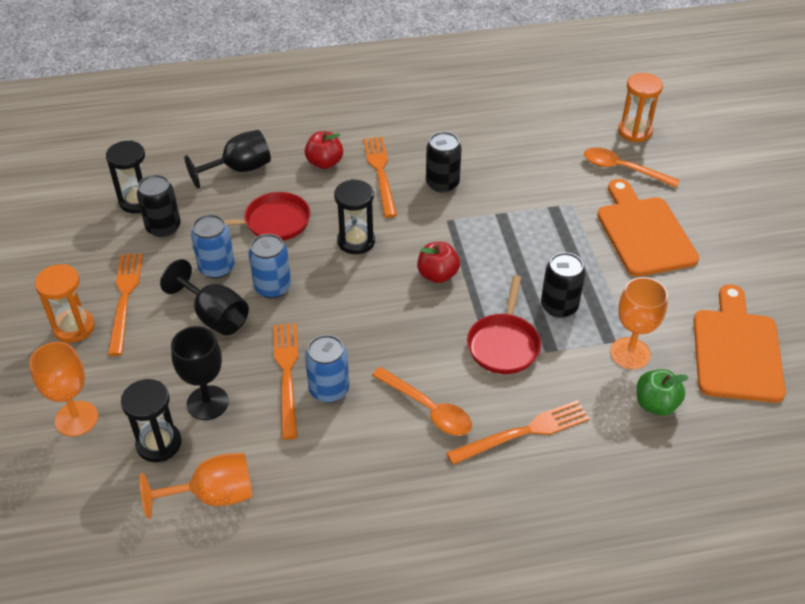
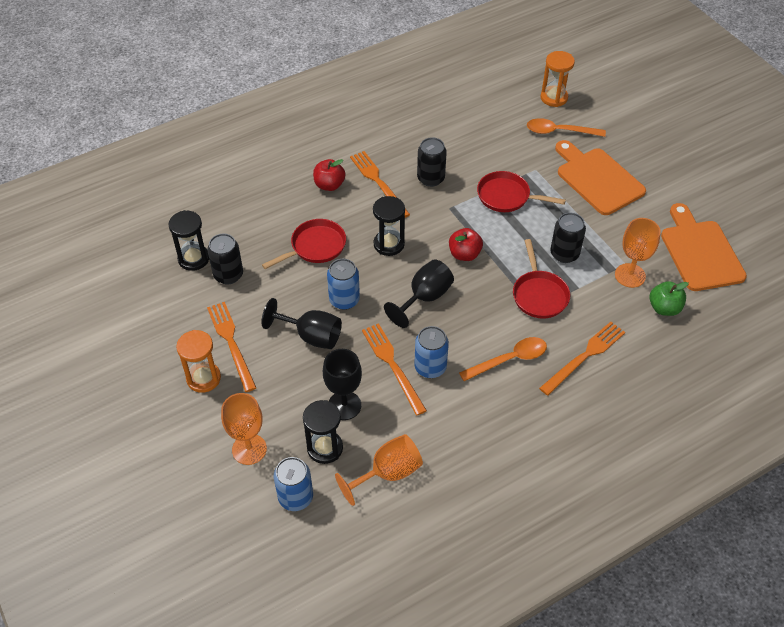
camera: 20 degrees left, 5 degrees up
(217, 268) = (291, 296): blue can -> blue can (295, 497)
(239, 169) = (263, 209): black goblet -> black goblet (424, 298)
(428, 409) = (509, 360): orange spoon -> orange spoon turned 45 degrees counterclockwise
(522, 224) = (507, 196): none -> red pan

